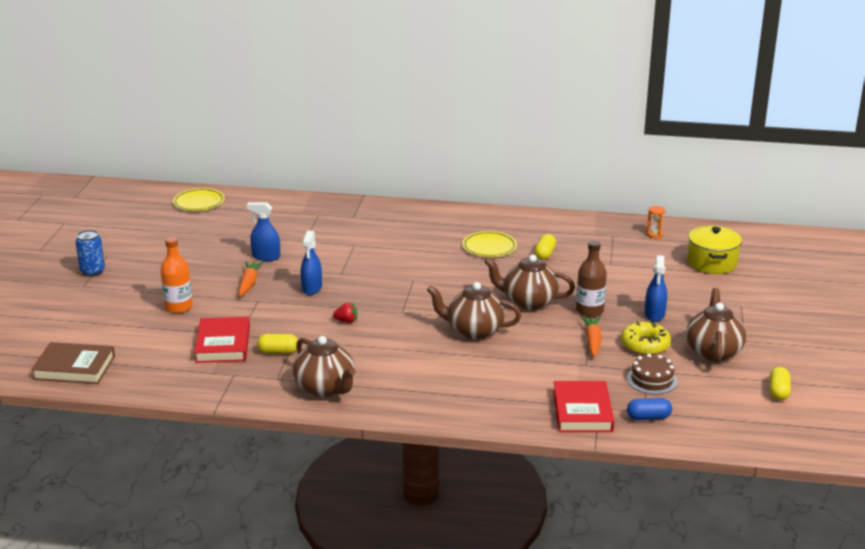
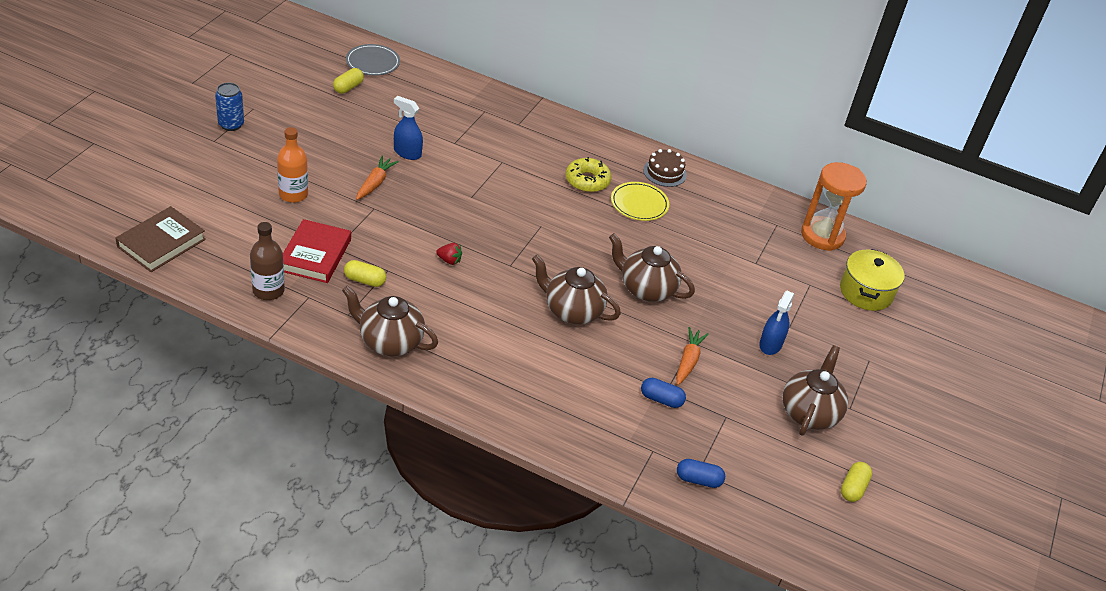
camera: 10 degrees right, 15 degrees up
(74, 368) = (161, 243): brown book -> brown book turned 75 degrees counterclockwise
(199, 202) = (372, 62): yellow plate -> grey plate
(312, 288) = (434, 207): blue spray bottle -> none
(325, 388) = (389, 342): brown teapot -> brown teapot turned 135 degrees clockwise
(545, 254) = (693, 229): yellow capsule -> yellow capsule (348, 87)
(582, 411) = (633, 450): red book -> none
(585, 372) = (661, 399): none -> blue capsule
(589, 311) = (704, 320): brown bottle -> brown bottle (268, 290)
(645, 345) = (740, 383): yellow donut -> yellow donut (587, 181)
(652, 380) = (725, 431): brown cake -> brown cake (664, 172)
(654, 234) = (822, 236): orange hourglass -> orange hourglass, size x2.46

